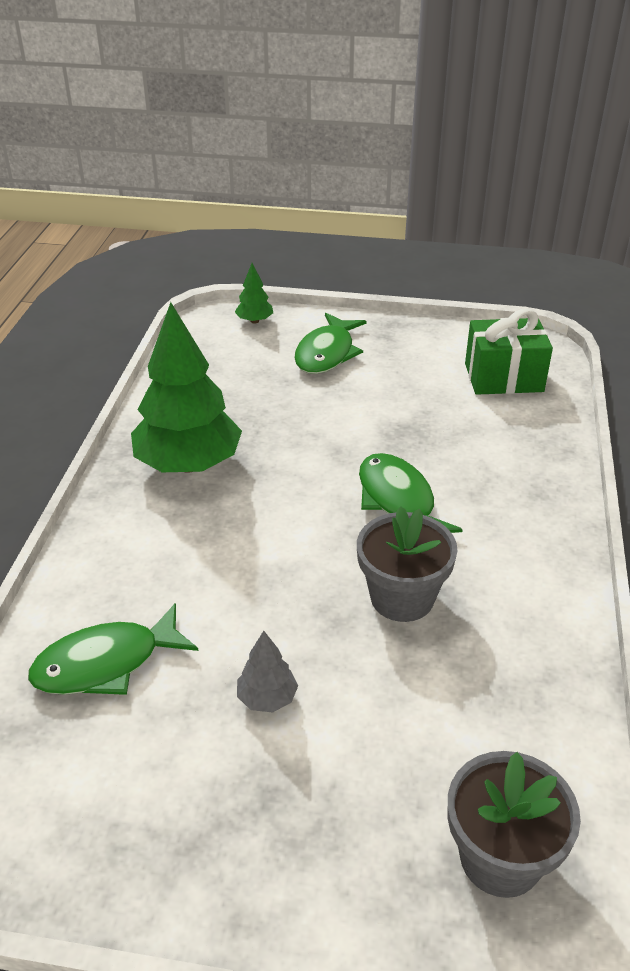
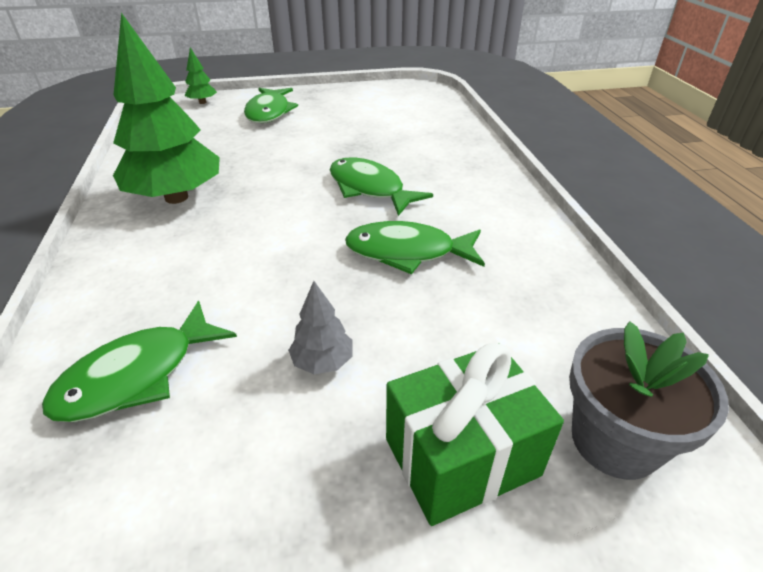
camera: 20 degrees left, 0 degrees up
(402, 597) = (407, 252): grey flower pot -> green fish
(503, 378) = (408, 107): green gift -> green gift (461, 457)

